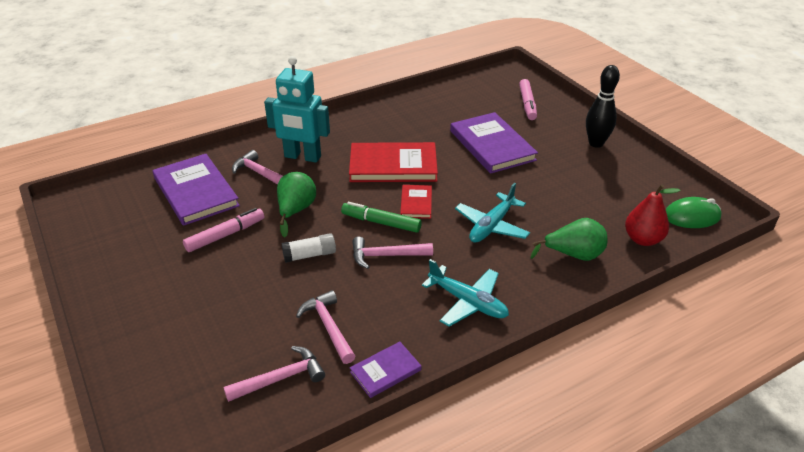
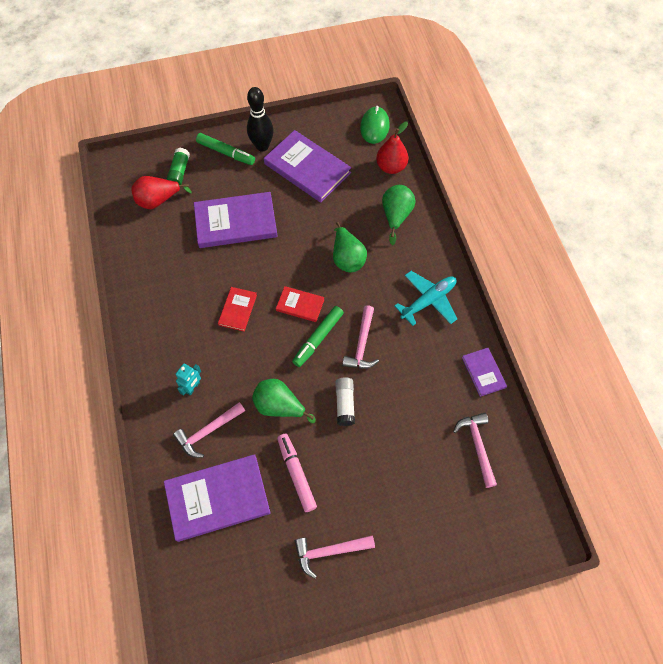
camera: 75 degrees left, 25 degrees up
(302, 157) = (193, 387): turquoise robot -> turquoise robot, size x0.47
(328, 327) = (432, 403): pink hammer -> pink hammer (329, 551)
(393, 165) = (237, 310): red book -> red book, size x0.51
(488, 100) = (158, 200): none -> red pear
(491, 226) = (347, 258): turquoise plane -> green pear
(527, 104) = (179, 172): pink marker -> green glue stick
(570, 124) = (226, 152): none -> green marker
(591, 177) = (307, 168): none -> purple book

